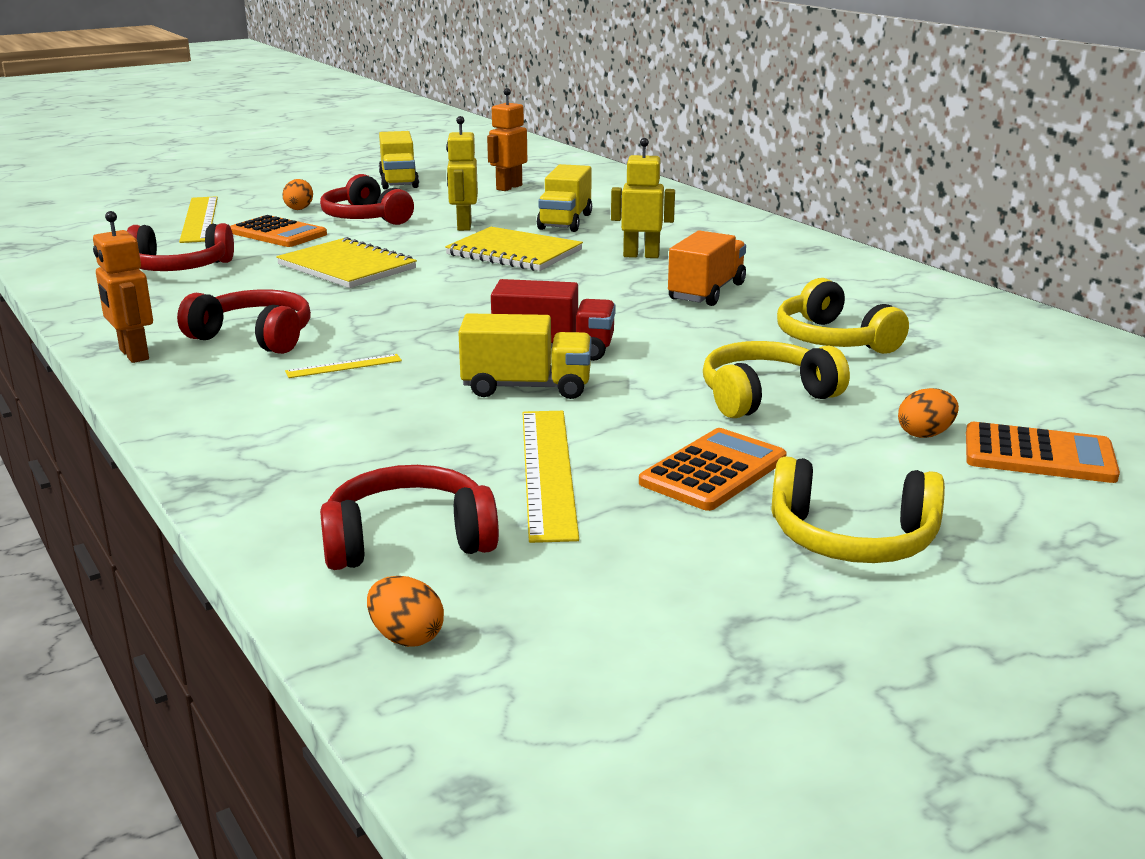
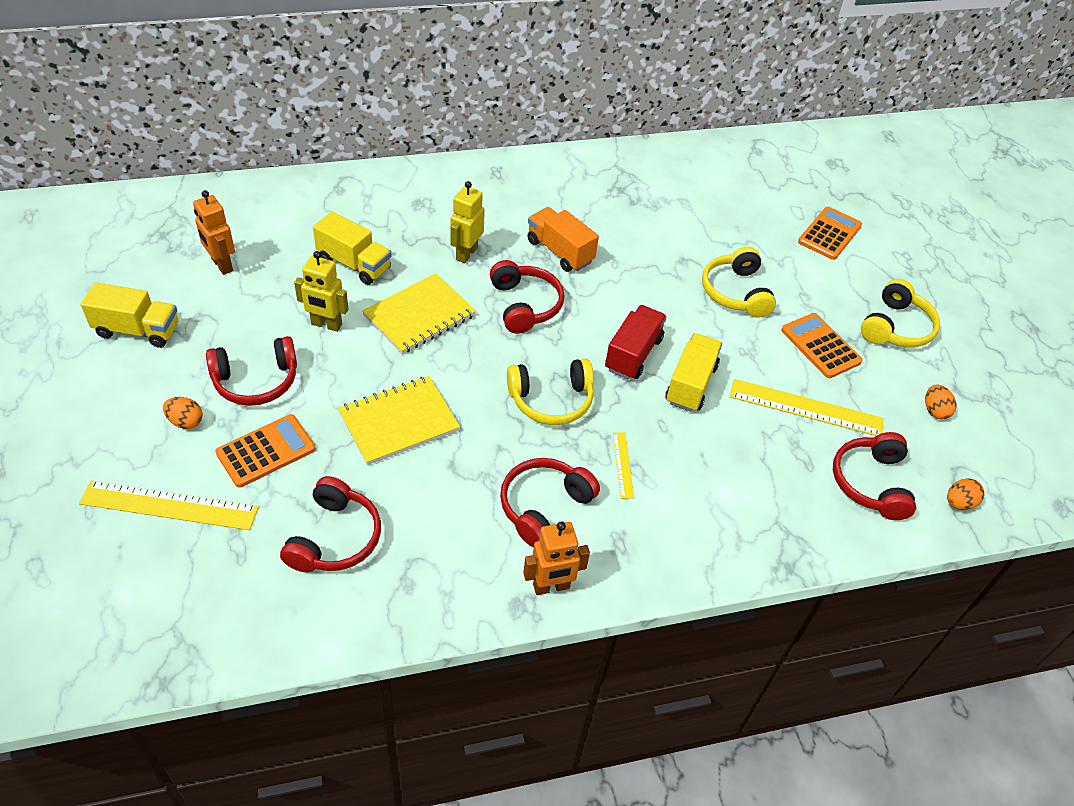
camera: 75 degrees left, 25 degrees up
(584, 289) = (525, 305): none -> red headphones
(833, 340) = (665, 234): yellow headphones -> yellow headphones (551, 400)
(925, 434) = (798, 258): orange egg -> orange egg (934, 410)

